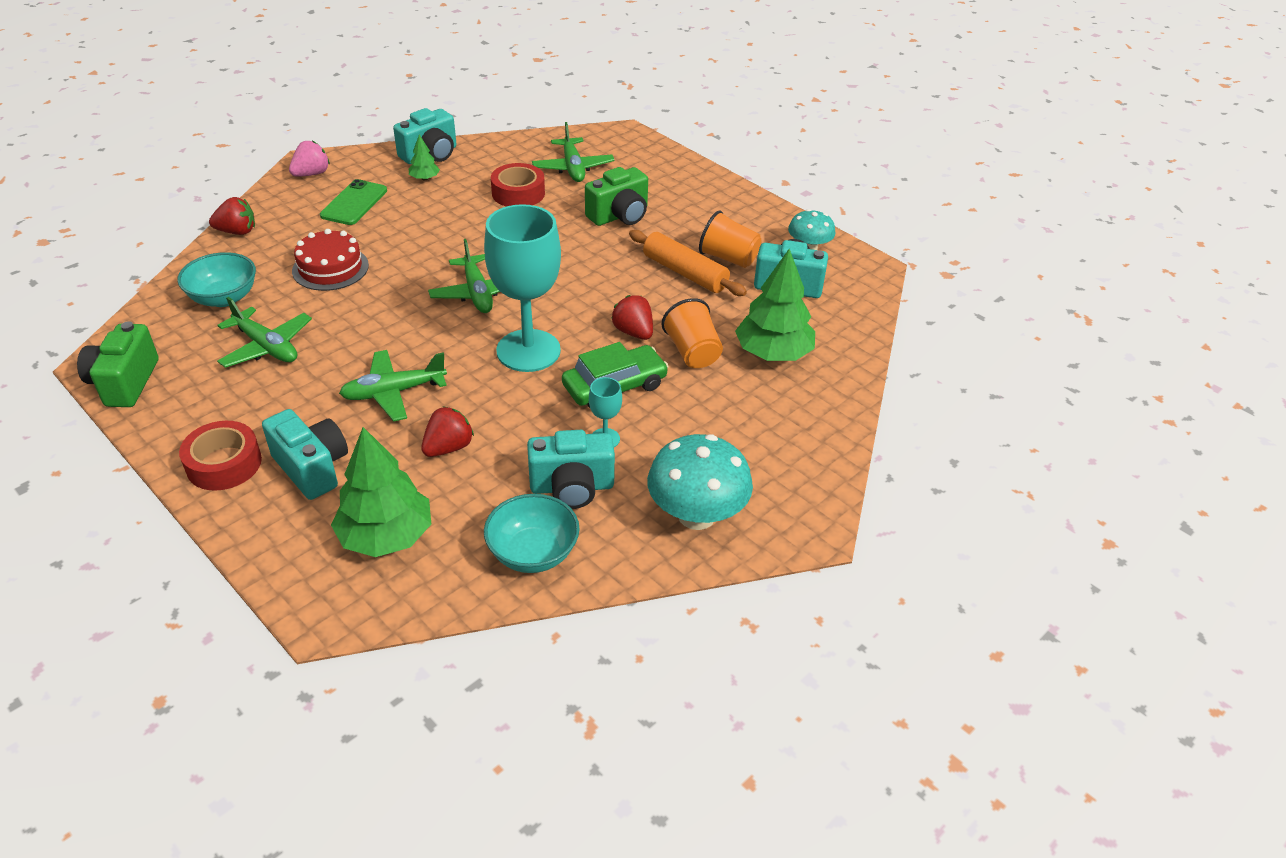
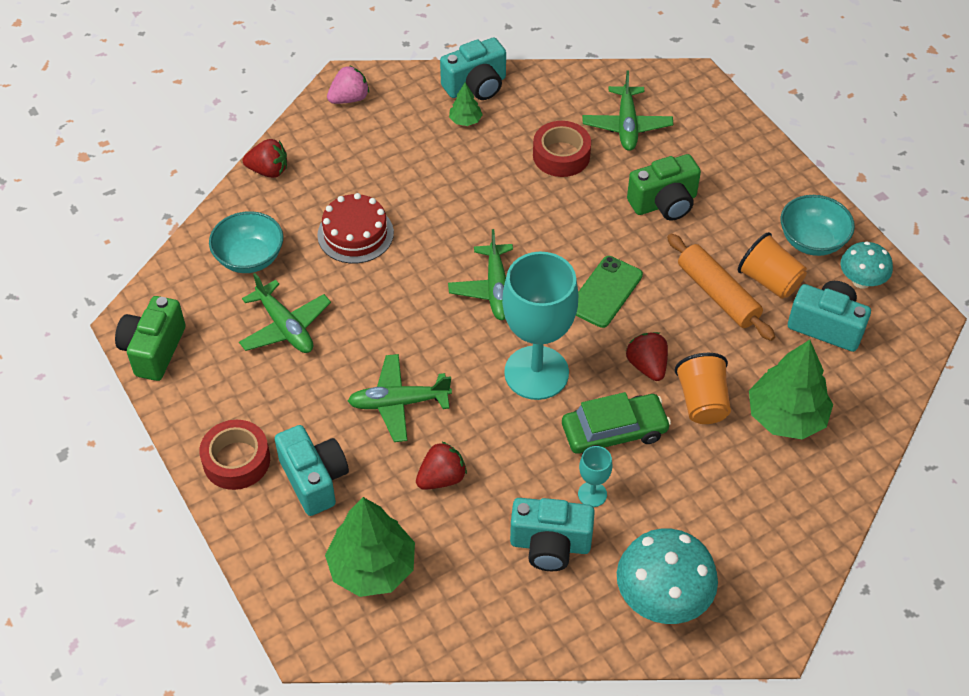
camera: 15 degrees right, 10 degrees up
(354, 203) = (388, 146): green phone -> green phone (605, 292)
(533, 553) = (501, 611): turquoise bowl -> turquoise bowl (812, 241)

